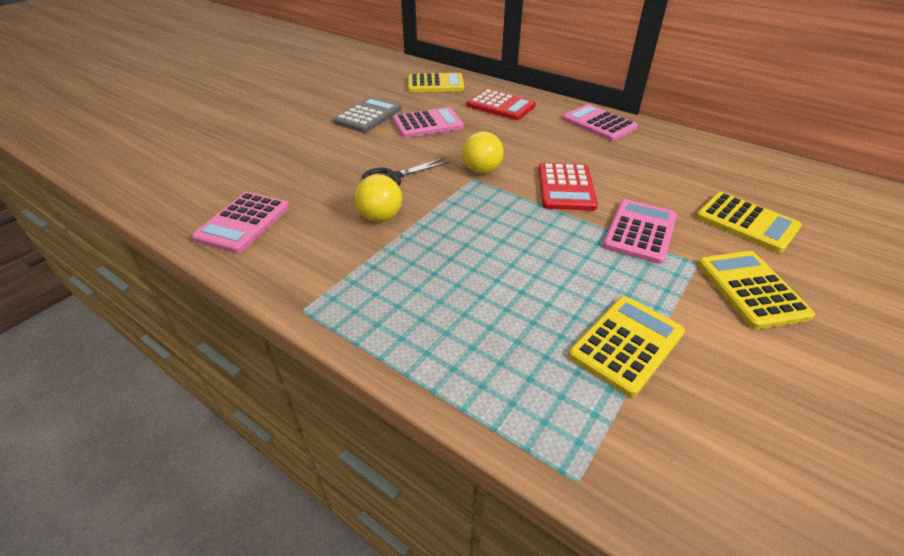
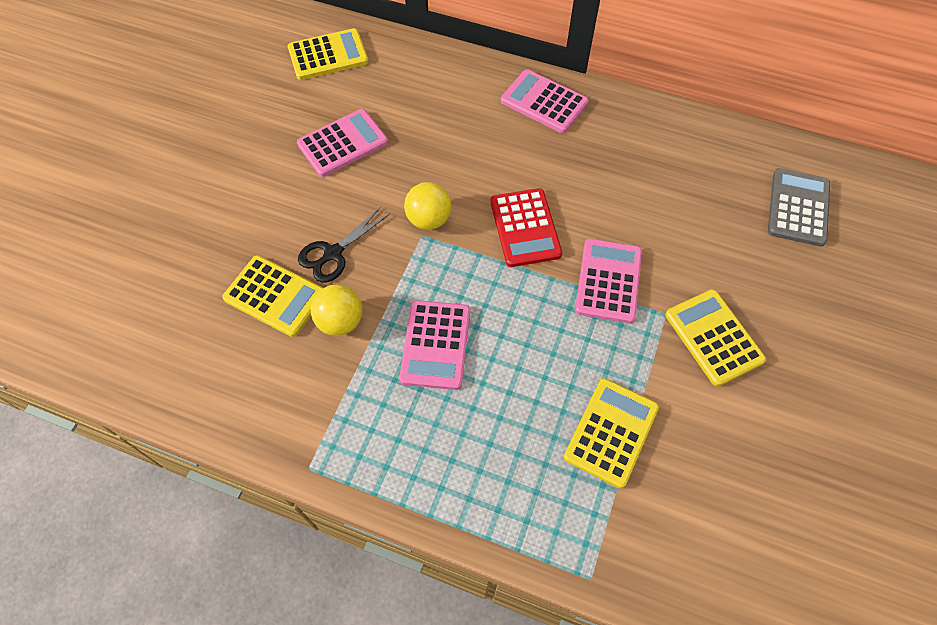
camera: 15 degrees left, 20 degrees up
(243, 222) = (194, 365): pink calculator -> pink calculator (436, 345)
(368, 116) = (263, 142): grey calculator -> grey calculator (798, 207)
(501, 106) = (422, 88): red calculator -> none
(746, 222) = (708, 243): yellow calculator -> yellow calculator (275, 296)

